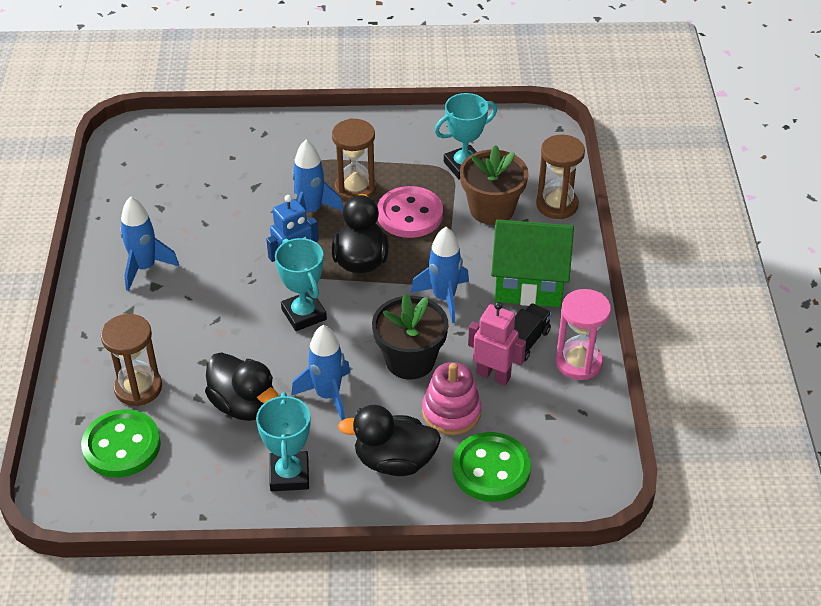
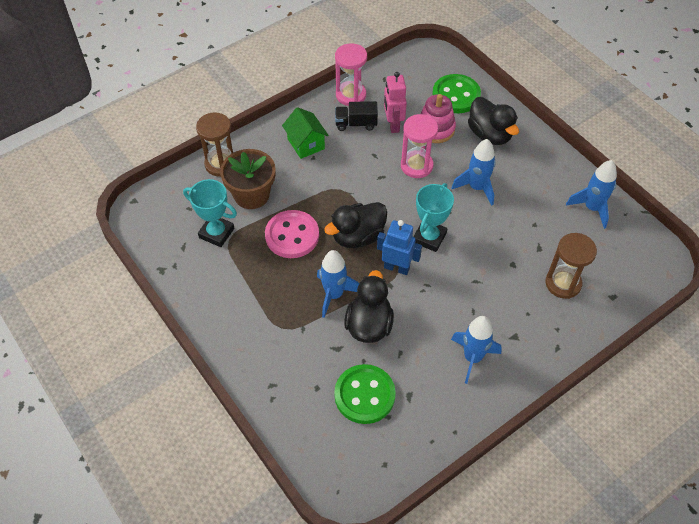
camera: 125 degrees left, 10 degrees up
(121, 446) = (605, 260): green button -> green button (364, 395)
(244, 405) = (521, 222): black duck -> black duck (369, 325)
(289, 475) = (542, 172): turquoise trophy -> none
(355, 189) = (290, 282): brown hourglass -> none
(410, 360) = (416, 166): black flower pot -> pink hourglass
(444, 298) = (353, 177): blue rocket -> blue rocket (592, 208)
(529, 283) = (306, 144): green house -> green house, size x0.63

